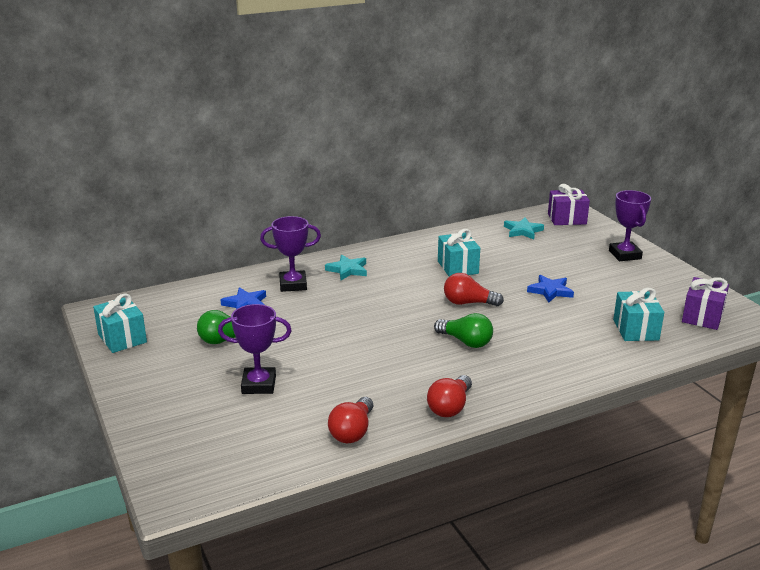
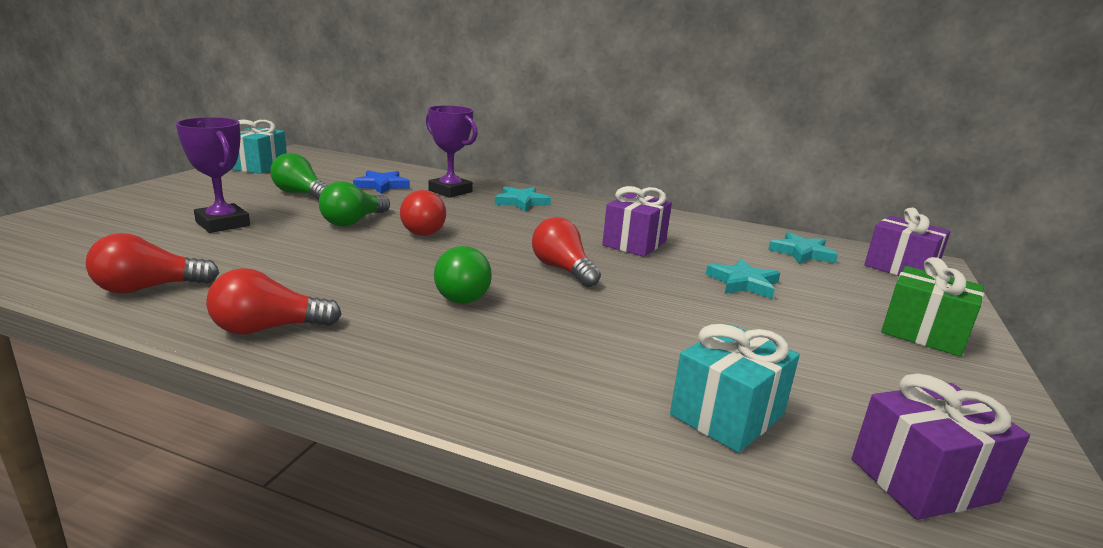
camera: 45 degrees right, 5 degrees down
(313, 338) = (353, 221): none -> green light bulb
(356, 321) = (420, 229): none -> red light bulb
(458, 267) = (634, 243): turquoise gift -> purple gift
(537, 265) = (743, 283): none -> turquoise star
(550, 291) = (696, 309): blue star -> none
(625, 255) = (923, 333): purple trophy -> green gift

